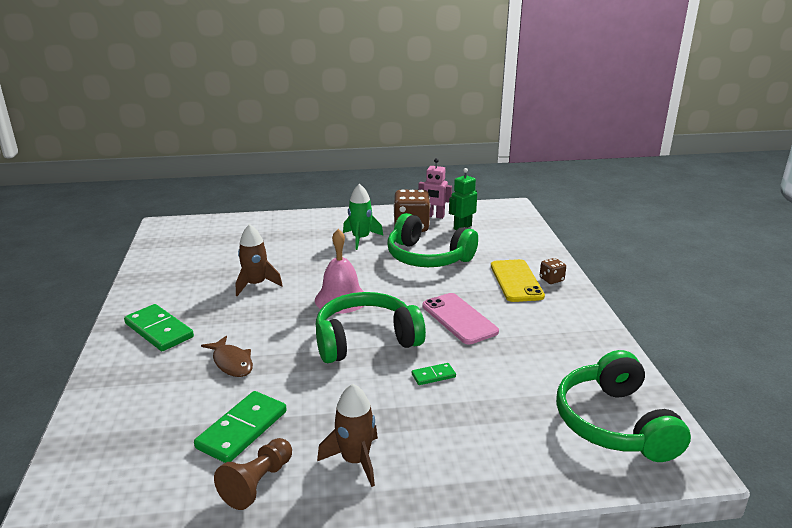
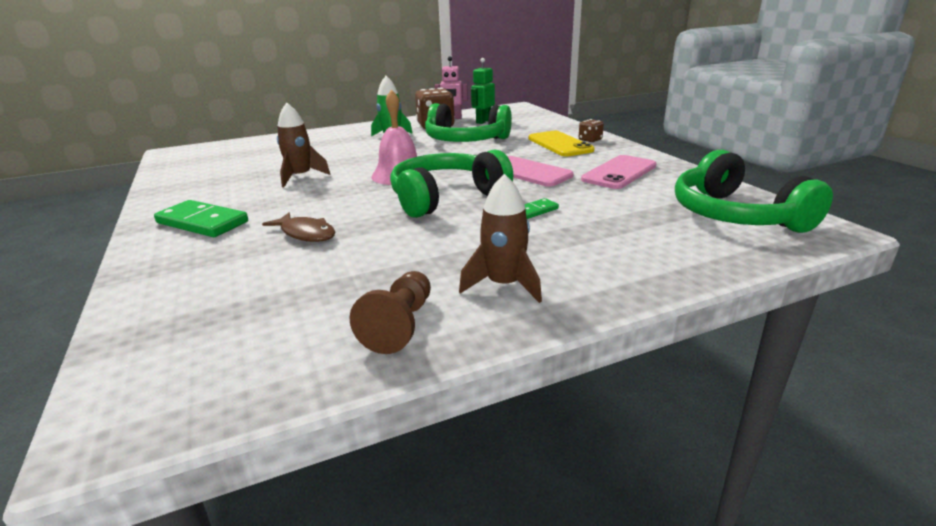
camera: 15 degrees left, 0 degrees up
(242, 429) = (351, 283): green domino -> none
(546, 338) = (619, 173): none -> pink phone

